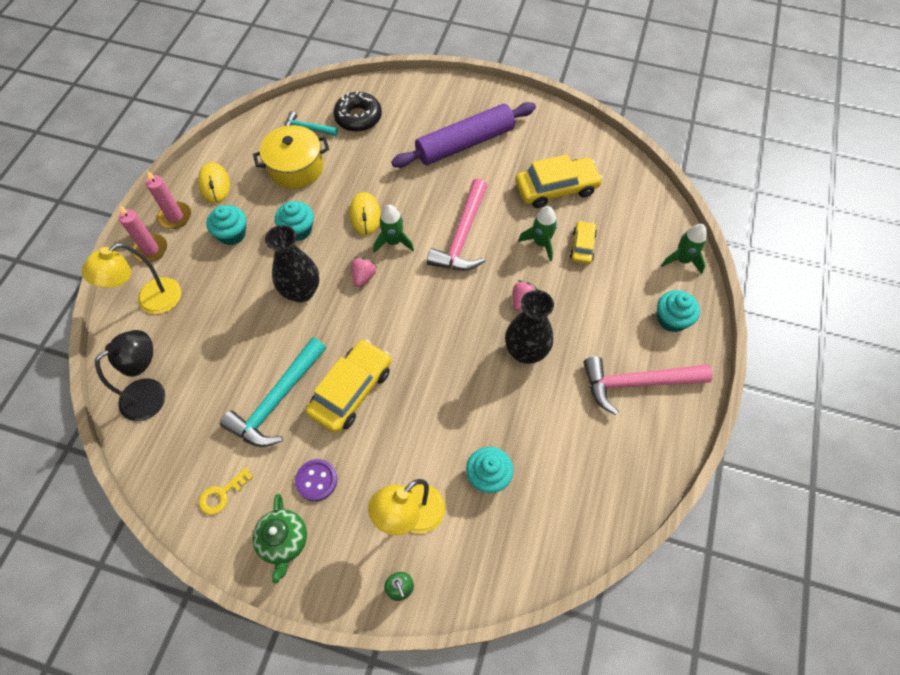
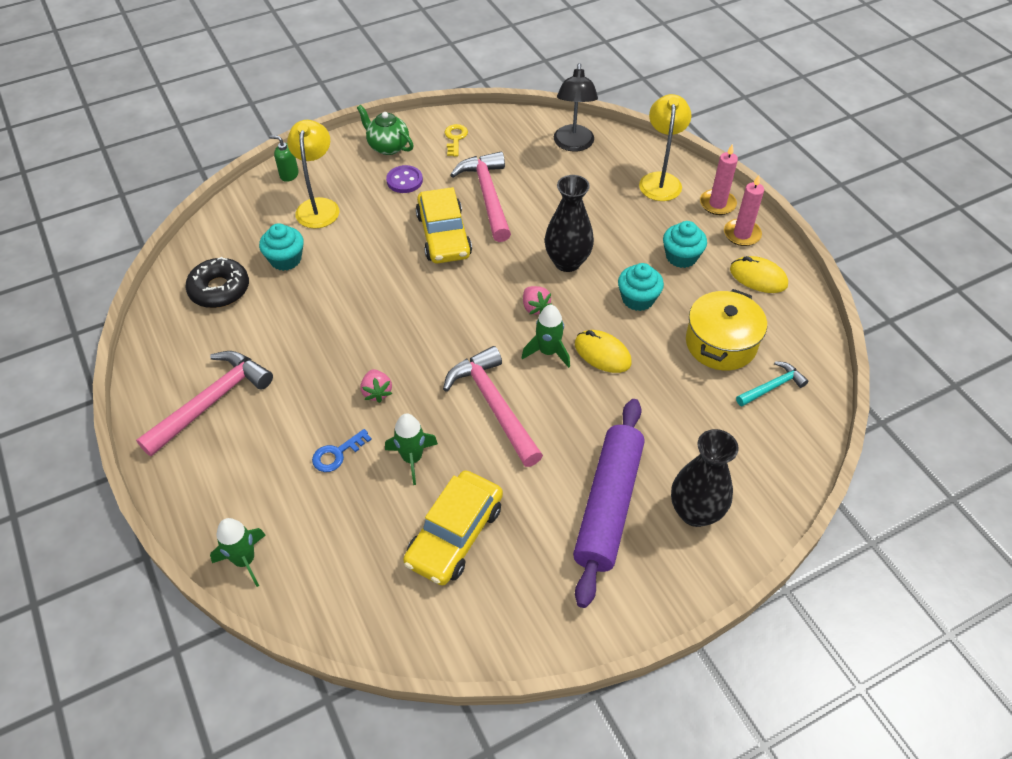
camera: 135 degrees right, 10 degrees down
(277, 400) = (488, 196): turquoise hammer -> pink hammer
(358, 117) = (748, 440): black donut -> black donut (219, 289)
(526, 352) = (334, 355): black vase -> black vase (695, 512)
(582, 246) = (367, 489): yellow car -> none
(582, 280) = (337, 454): none -> blue key
(671, 319) = (215, 484): turquoise cupcake -> none

